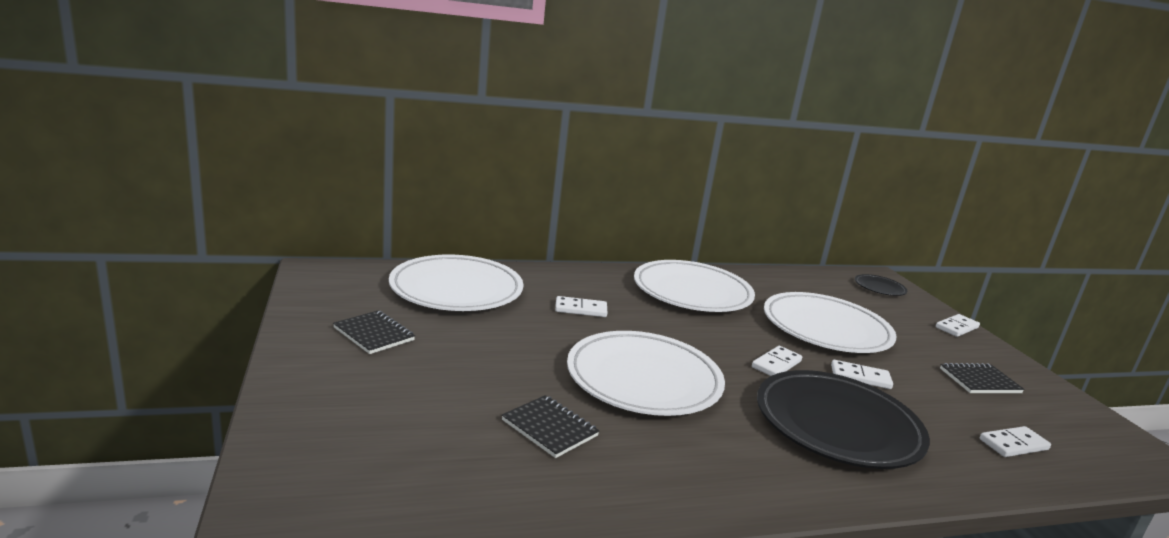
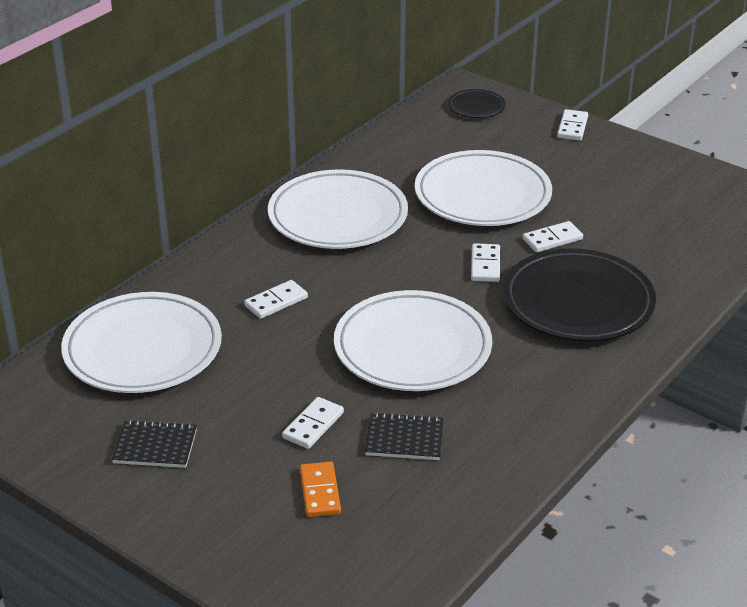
camera: 35 degrees left, 15 degrees up
(429, 421) = (320, 492): none -> orange domino
(979, 381) = (631, 187): black notebook -> none
(1013, 444) = (692, 244): white domino -> white domino (313, 425)

